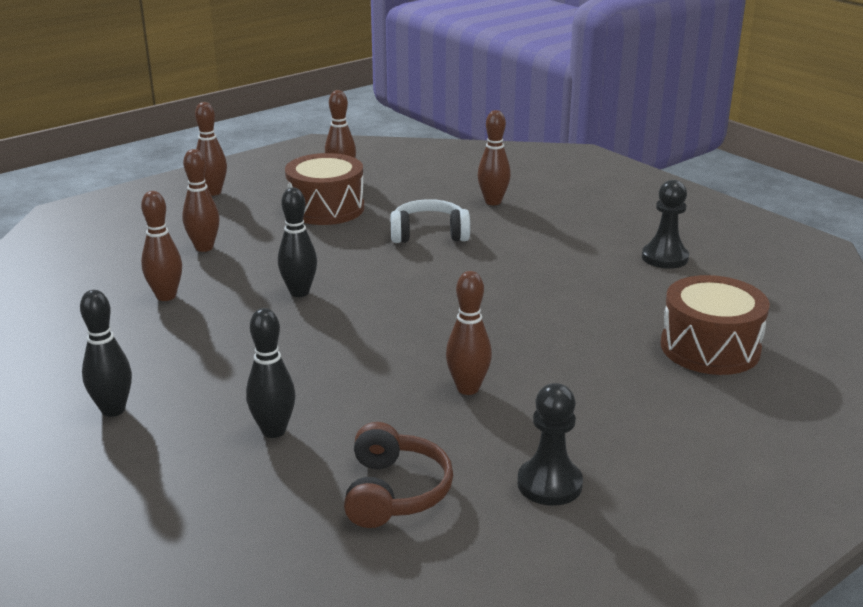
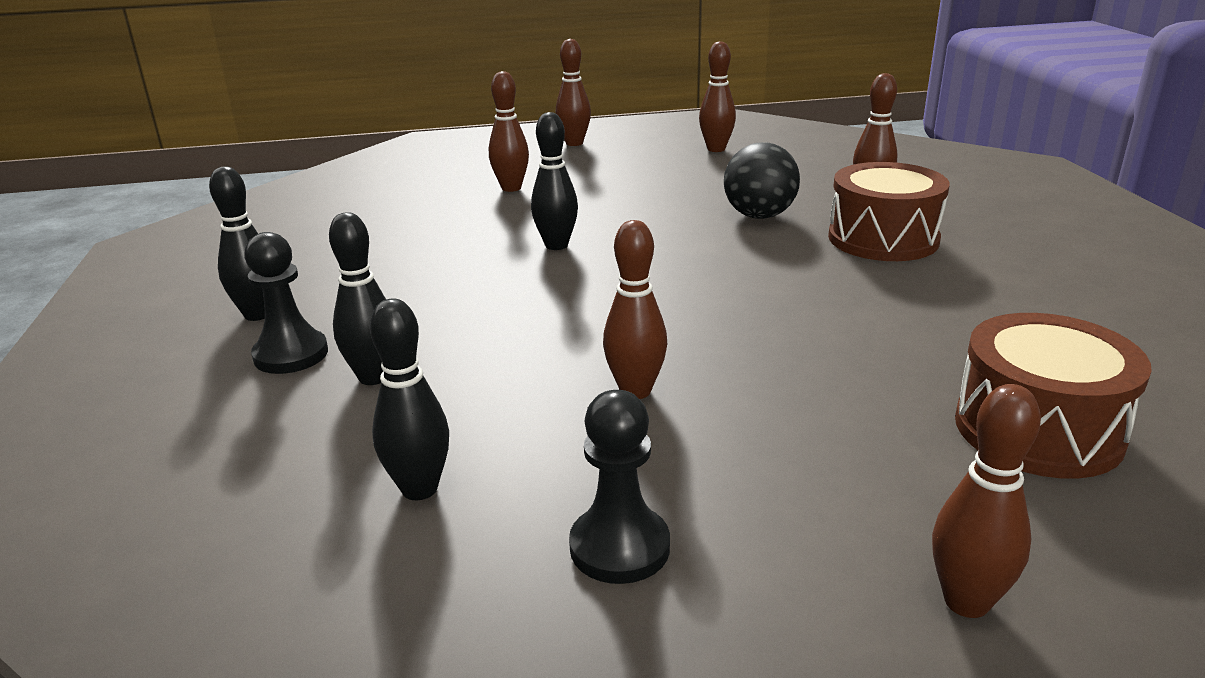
camera: 30 degrees right, 0 degrees up
(166, 296) = (427, 223): brown bowling pin -> brown bowling pin (966, 602)
(326, 208) = (670, 173): brown drum -> brown drum (883, 239)
(394, 492) = (419, 489): brown headphones -> black bowling pin
(429, 234) = (759, 216): white headphones -> black ball
(664, 258) = (1060, 297): black pawn -> black pawn (291, 355)

